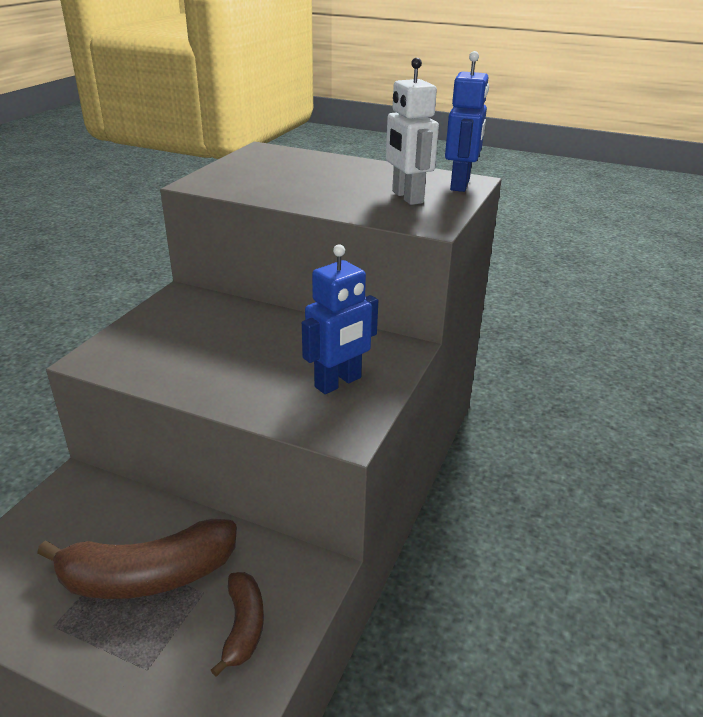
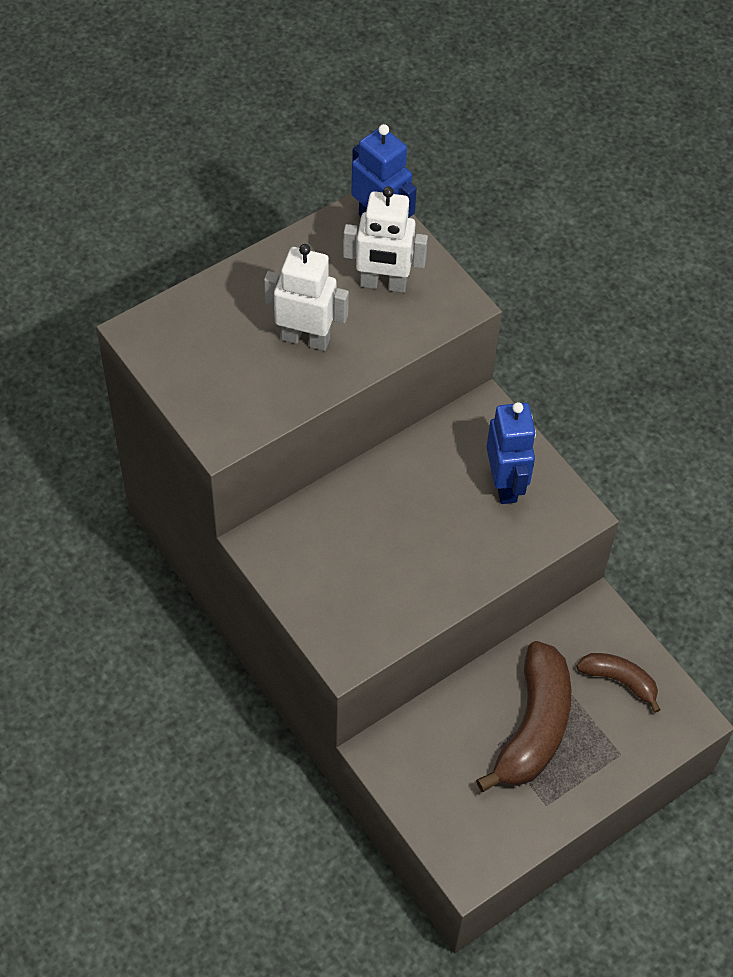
camera: 60 degrees left, 25 degrees up
(319, 187) = (305, 338): none -> white robot

